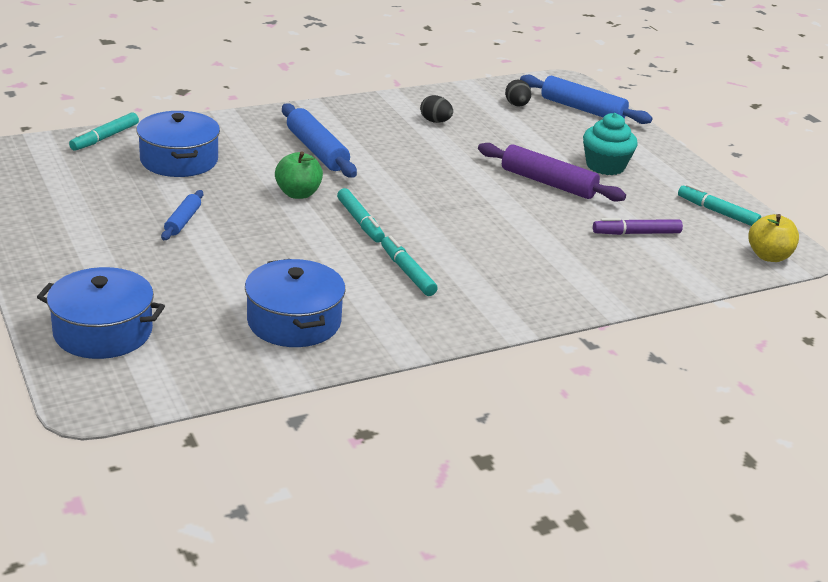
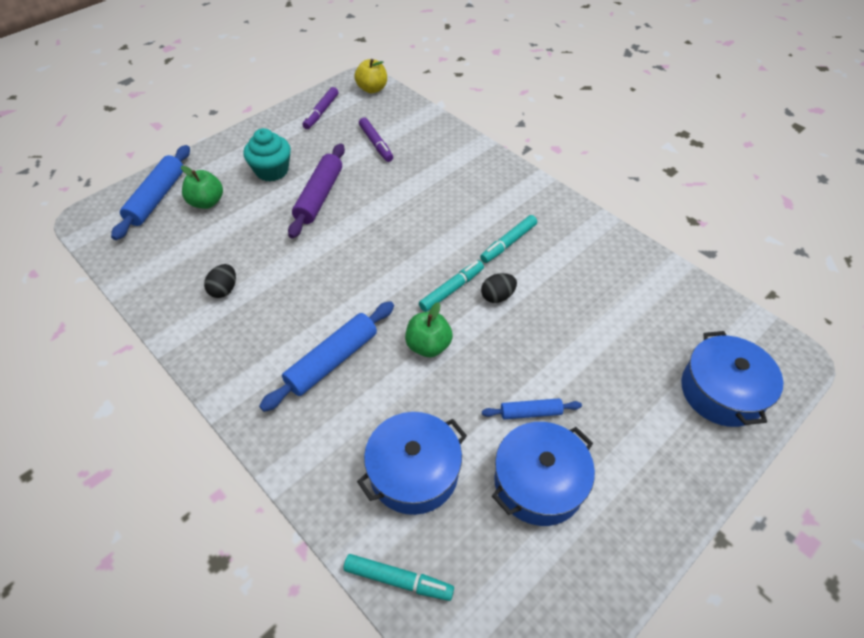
camera: 105 degrees left, 20 degrees up
(294, 321) = (617, 284): blue pot -> blue pot (539, 482)
(517, 105) = (162, 241): black egg -> black egg (497, 296)
(565, 129) = (207, 202): none -> green apple
(717, 212) = (321, 112): turquoise marker -> purple marker

